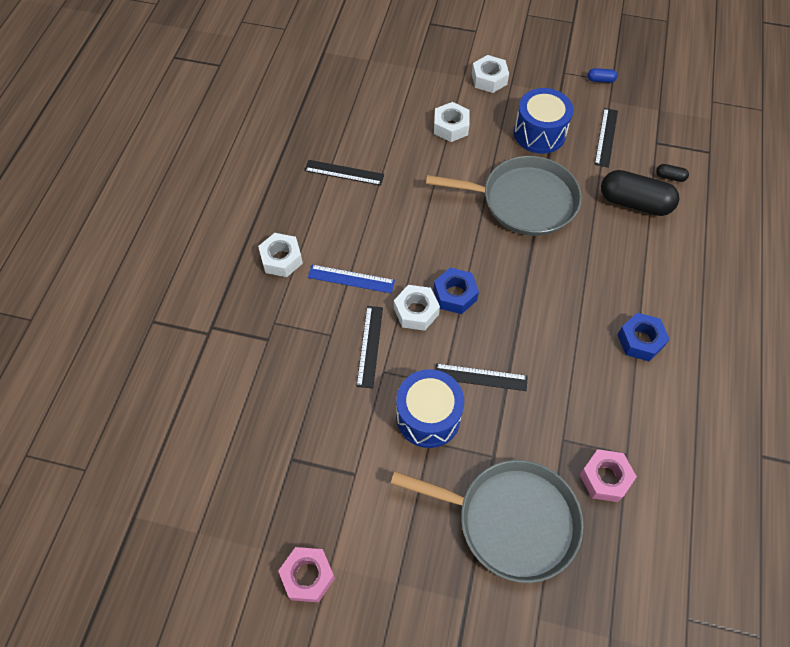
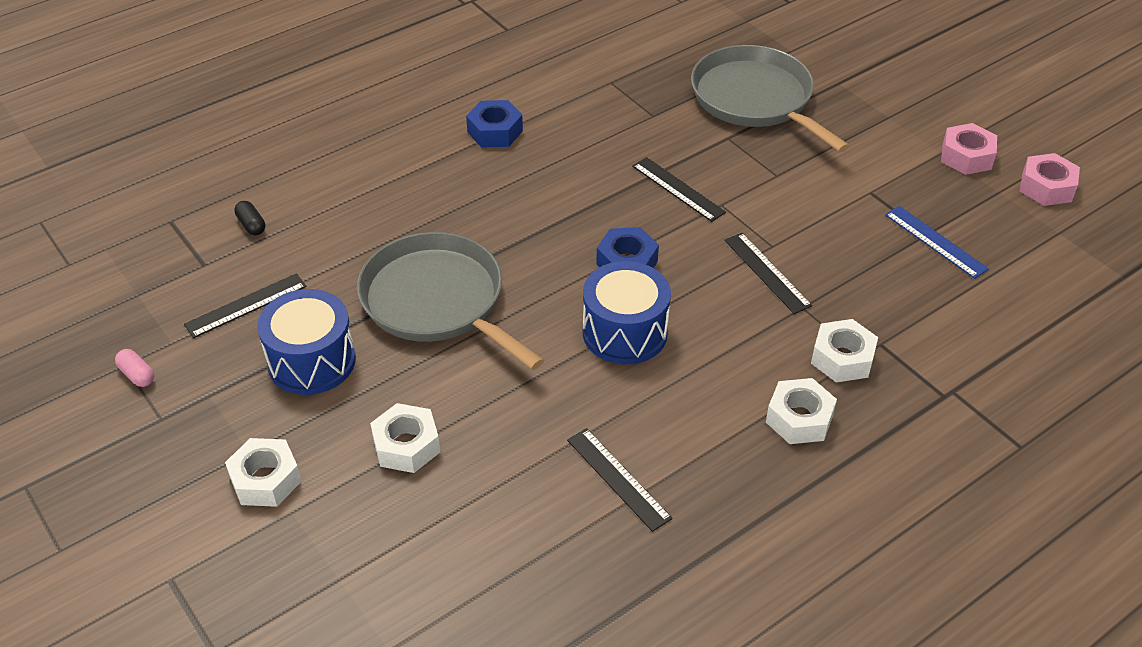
camera: 140 degrees left, 15 degrees down
(351, 279) = (729, 345): blue ruler -> blue ruler (935, 241)
(370, 346) = (766, 272): black ruler -> black ruler turned 75 degrees counterclockwise
(416, 311) = (685, 273): white nut -> white nut (842, 358)
(428, 416) = (760, 190): blue drum -> blue drum (625, 332)
(600, 80) = (137, 375): blue capsule -> pink capsule
(605, 478) = (648, 80): pink nut -> pink nut (1046, 187)
(634, 203) = (327, 226): black capsule -> none

